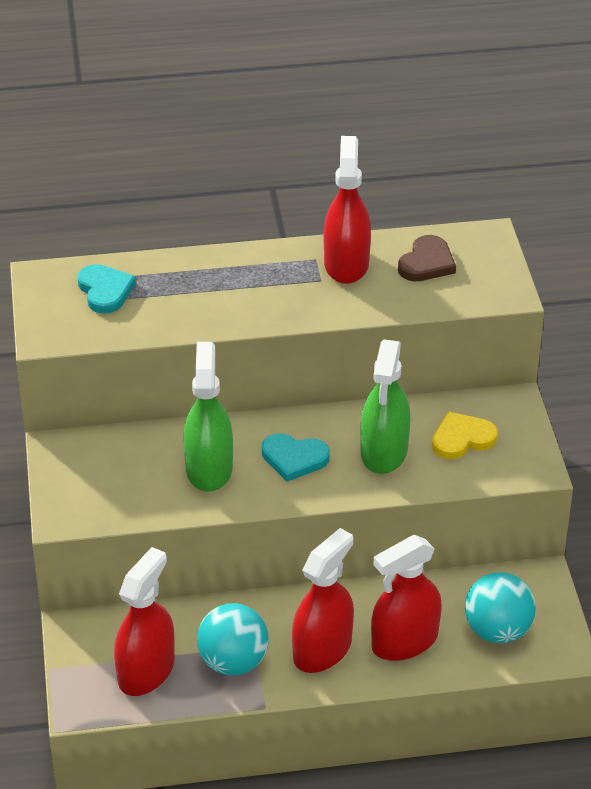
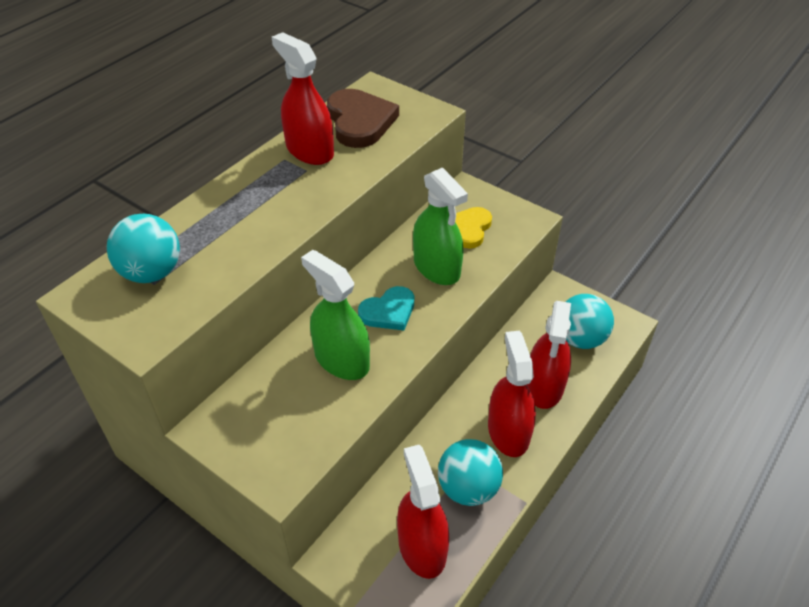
camera: 45 degrees left, 5 degrees up
(105, 291) = (152, 272): turquoise heart -> turquoise ball
(427, 263) = (360, 121): brown heart -> brown heart, size x1.54

